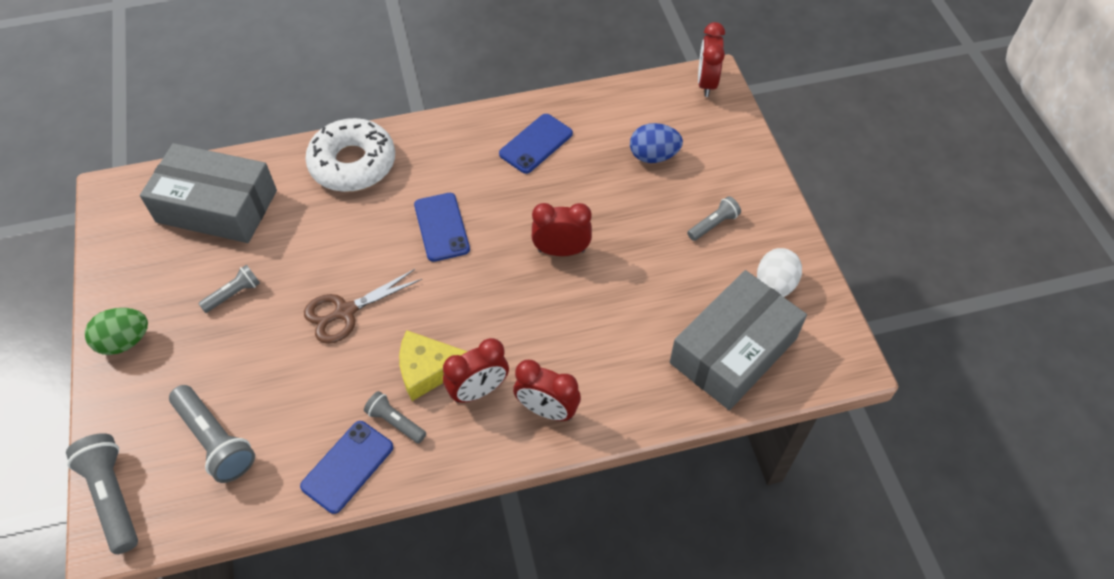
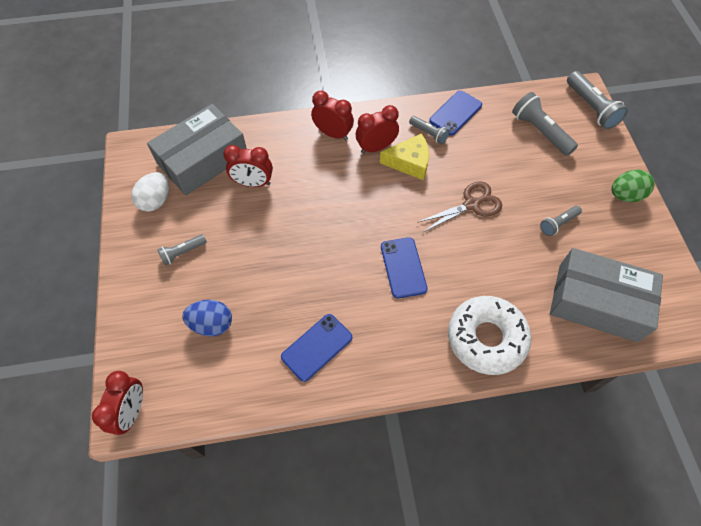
camera: 175 degrees left, 5 degrees up
(561, 251) = (308, 240): red clock -> red clock (253, 183)

